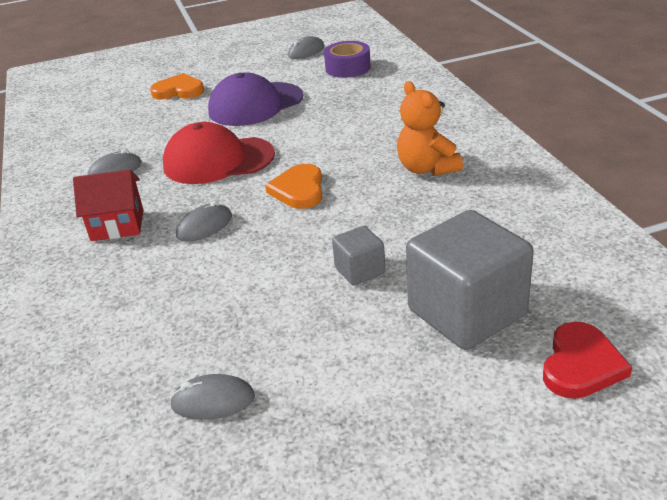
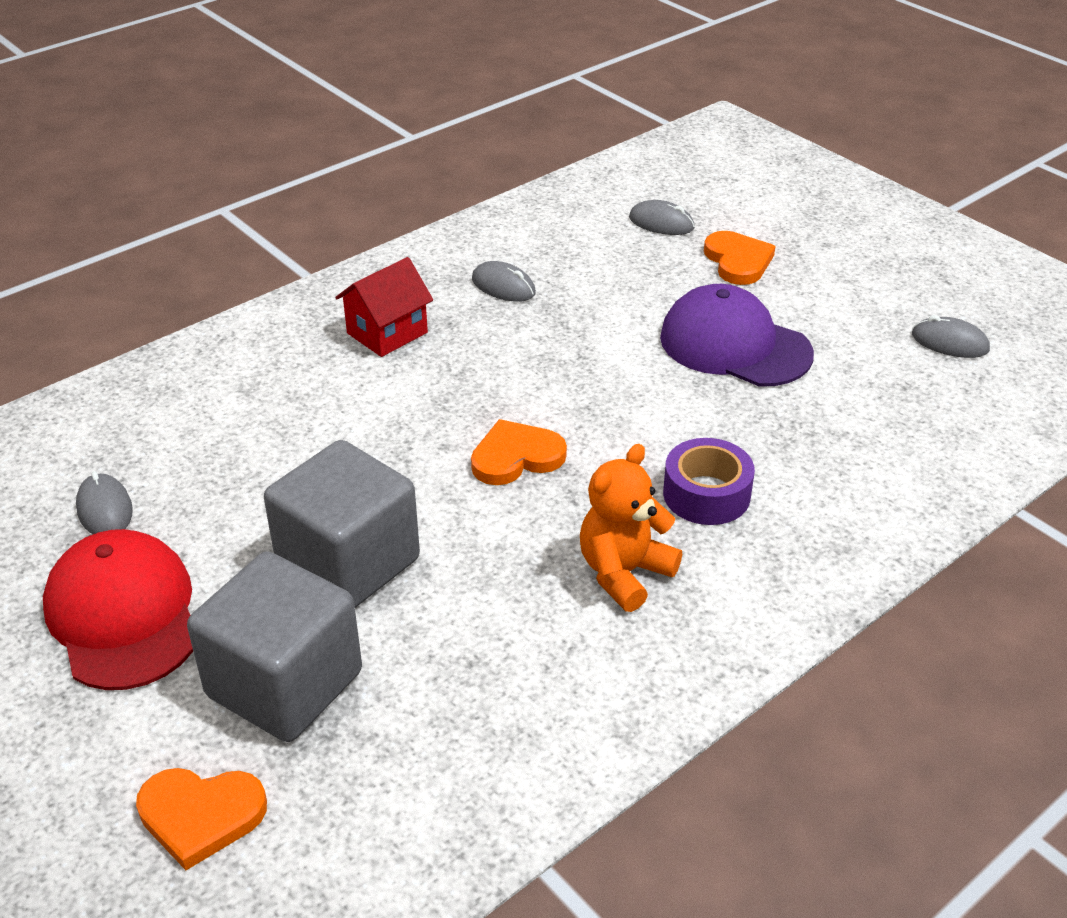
camera: 65 degrees right, 5 degrees up
(117, 225) = (387, 333): red house -> red house turned 75 degrees clockwise
(204, 226) = (405, 401): grey mouse -> grey mouse (661, 223)
(218, 160) = (562, 361): red cap -> red cap (123, 615)
(348, 68) = (916, 405): purple tape -> purple tape (706, 494)
(360, 271) = (348, 563): grey cube -> grey cube, size x2.07
(581, 365) = (201, 815): red heart -> orange heart

